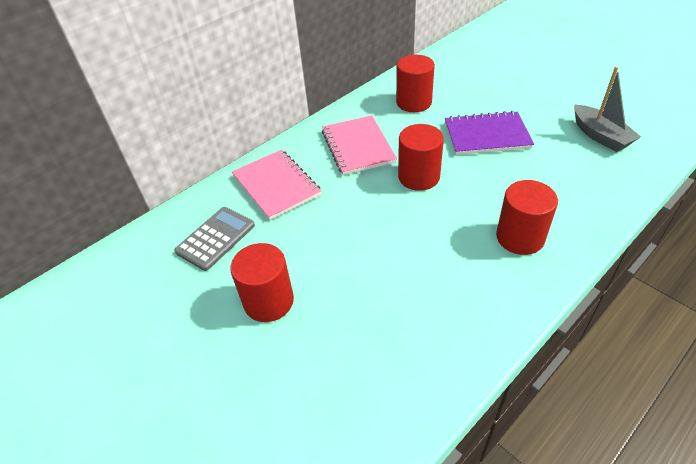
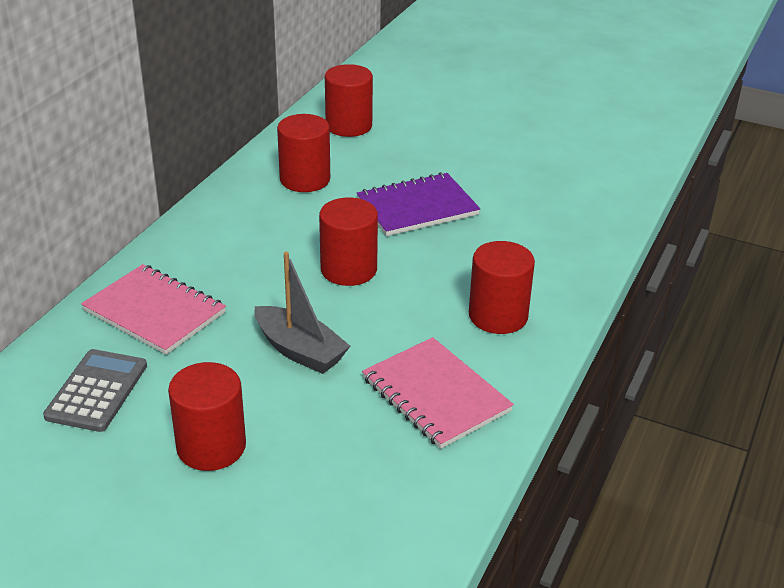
camera: 25 degrees left, 10 degrees down
(357, 146) = (250, 246): pink notebook -> pink notebook (435, 395)
(459, 66) = (348, 126): none -> red cylinder
(600, 136) = (554, 189): grey boat -> grey boat (300, 351)

